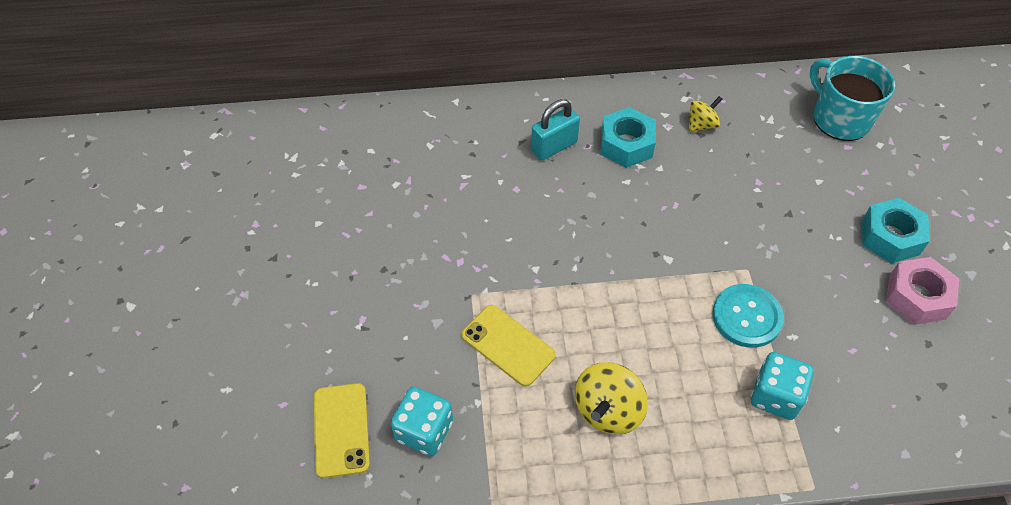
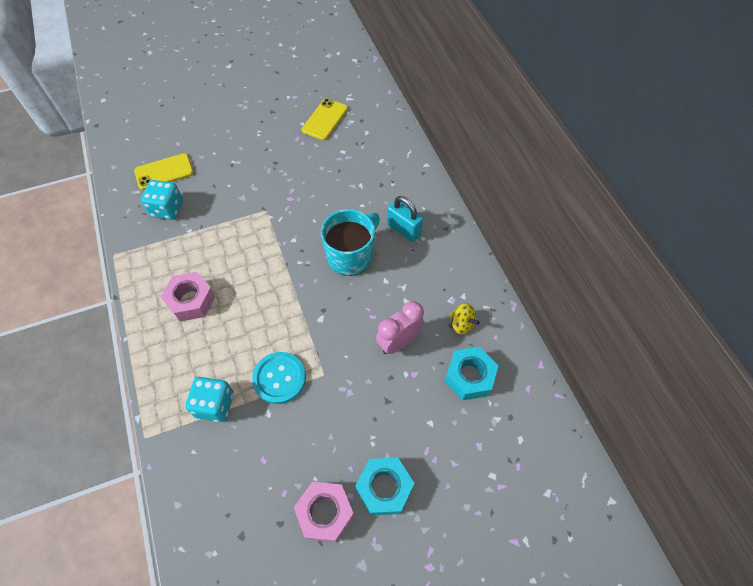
camera: 75 degrees right, 5 degrees up
(508, 345) = (231, 237): yellow phone -> yellow phone (325, 119)
(608, 410) = (191, 300): yellow spinning top -> pink nut
(626, 144) = (421, 274): turquoise nut -> turquoise nut (469, 376)
(715, 186) = (399, 342): none -> pink clock
(840, 119) = (511, 437): turquoise mug -> turquoise mug (351, 256)

